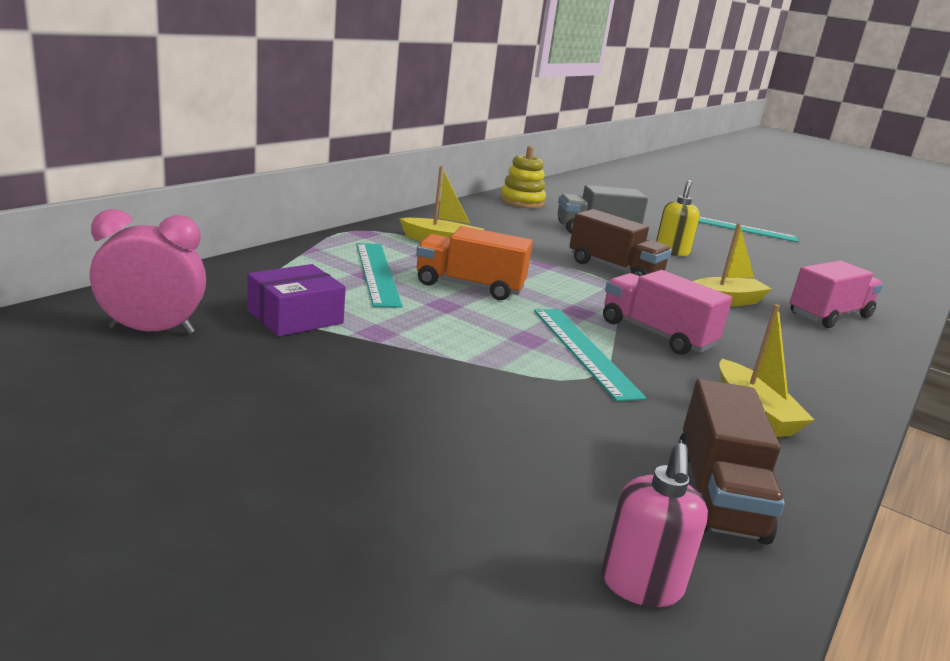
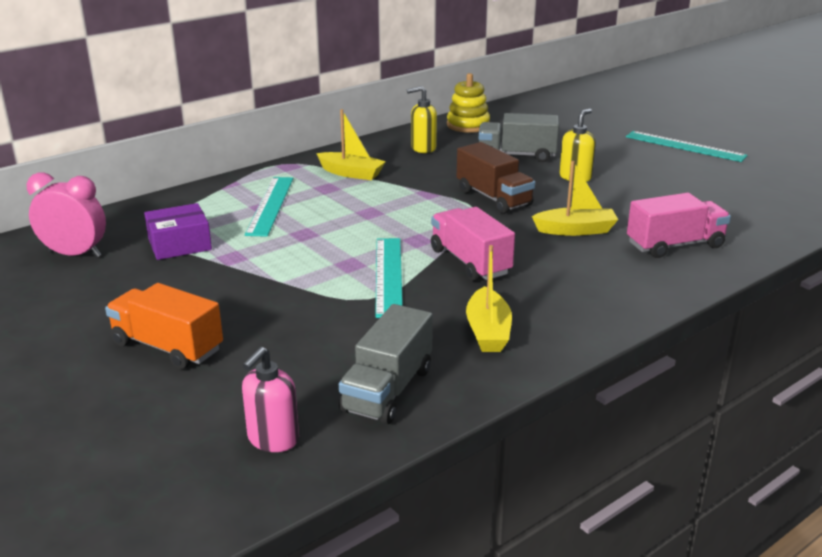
camera: 20 degrees right, 5 degrees up
(469, 286) = (340, 217): orange truck -> orange truck (167, 347)
(497, 220) = (423, 148): none -> yellow soap dispenser
(718, 495) = (388, 390): brown truck -> grey truck

